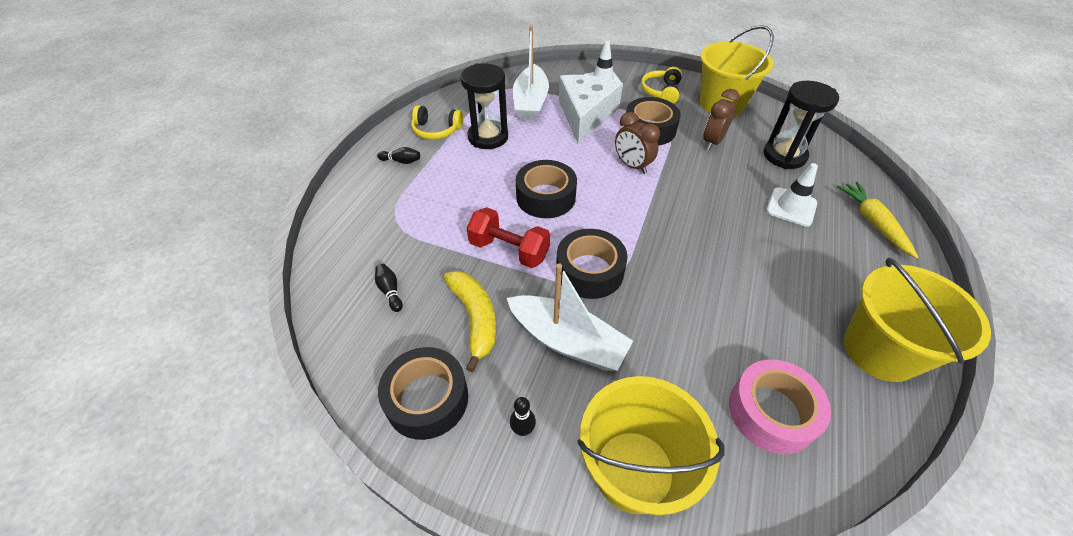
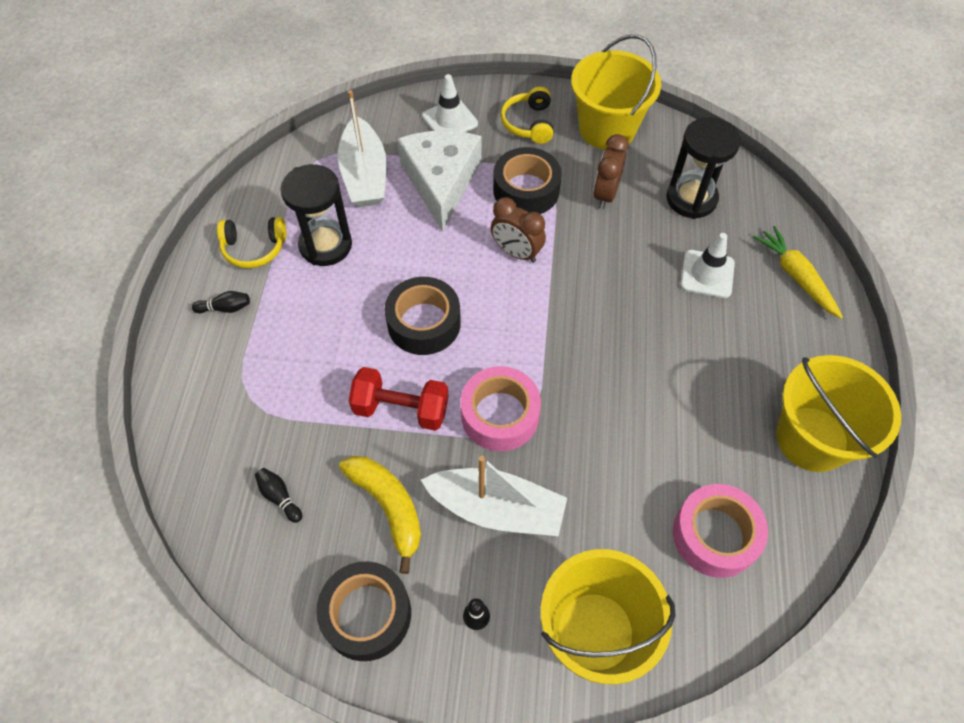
camera: 15 degrees left, 10 degrees up
(589, 271) = (500, 415): black tape -> pink tape

